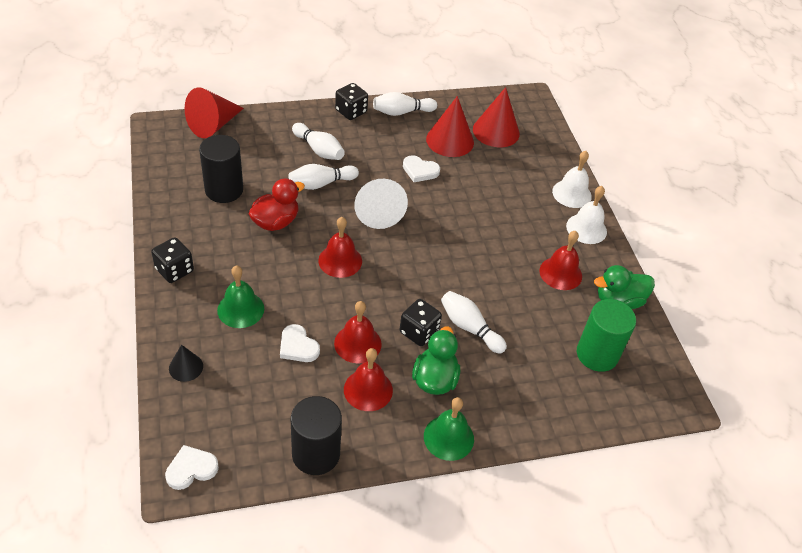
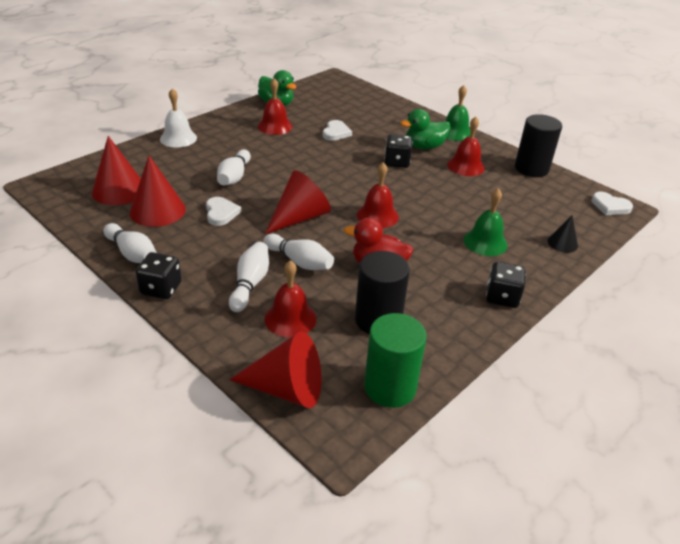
camera: 120 degrees left, 10 degrees down
(298, 346) = (476, 203): white heart -> white heart (336, 133)
(357, 343) = (439, 181): red bell -> red bell (290, 318)
(377, 211) = (300, 217): white cone -> red cone
(469, 328) = (367, 146): white bowling pin -> white bowling pin (234, 177)
(586, 228) = (215, 125): white bell -> none
(597, 354) = (331, 103): green cylinder -> green cylinder (390, 387)

